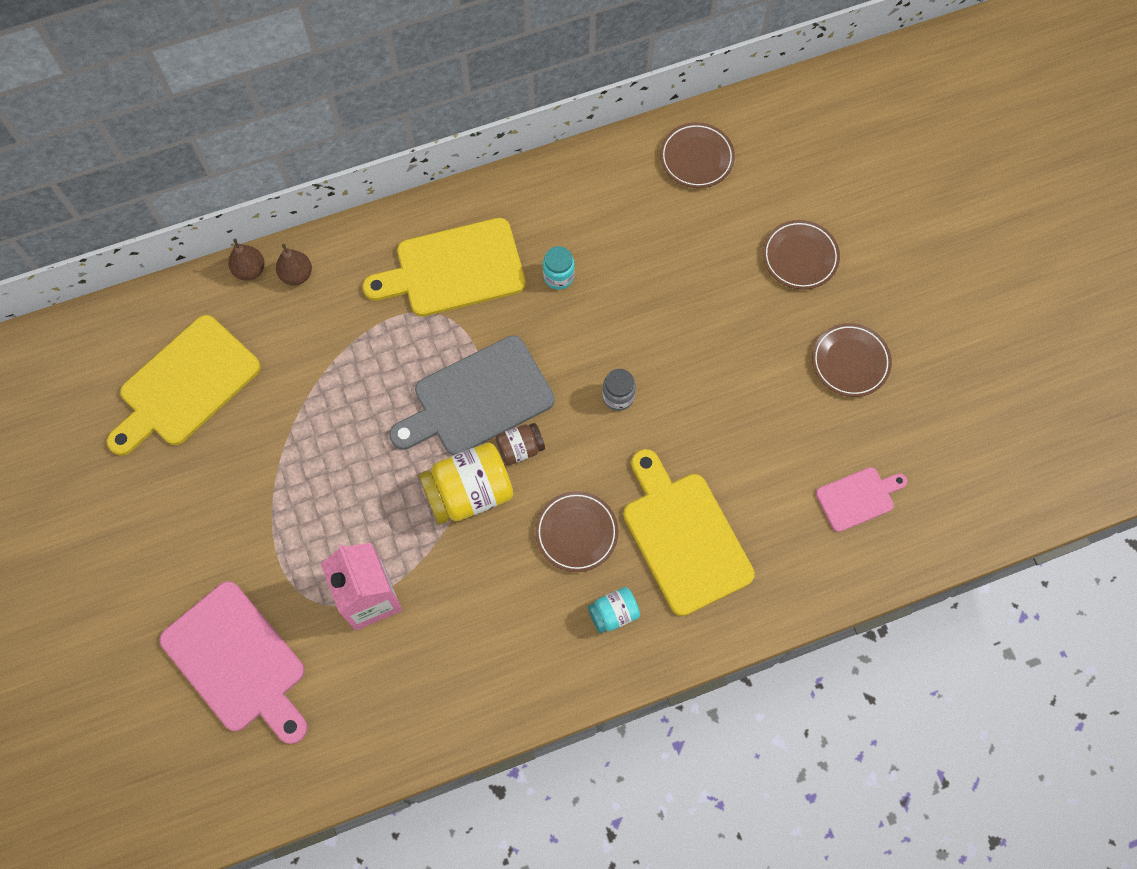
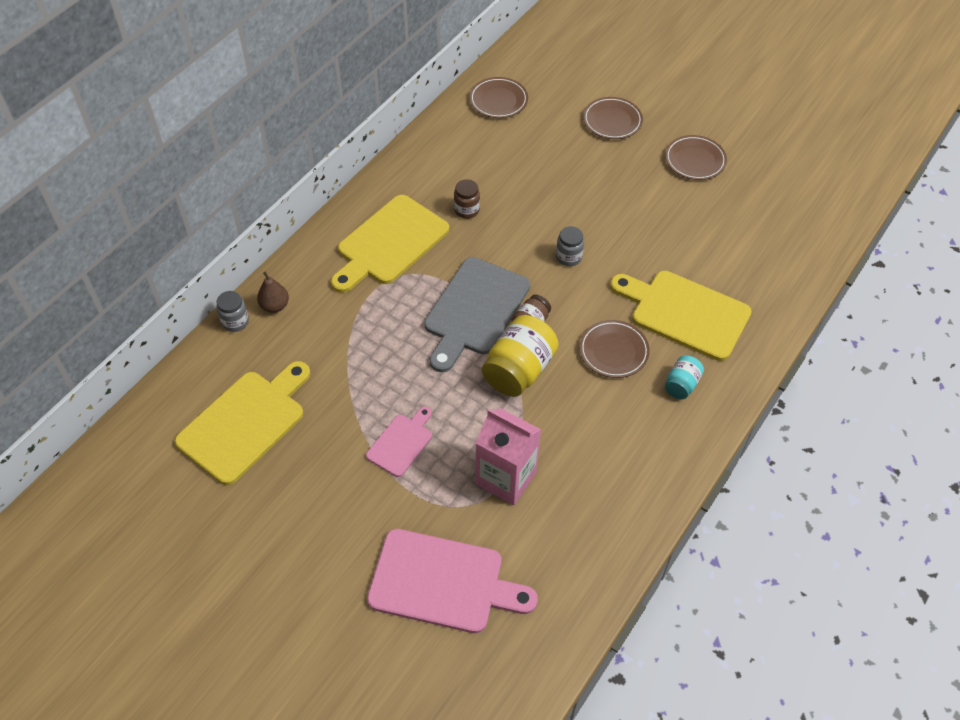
camera: 35 degrees left, 15 degrees down
(185, 385) = (245, 423): yellow cutting board -> yellow cutting board turned 150 degrees counterclockwise
(250, 270) = (235, 322): brown pear -> grey jar
(558, 276) = (466, 210): turquoise jar -> brown jar
(858, 498) = (769, 230): pink cutting board -> pink cutting board (401, 442)

